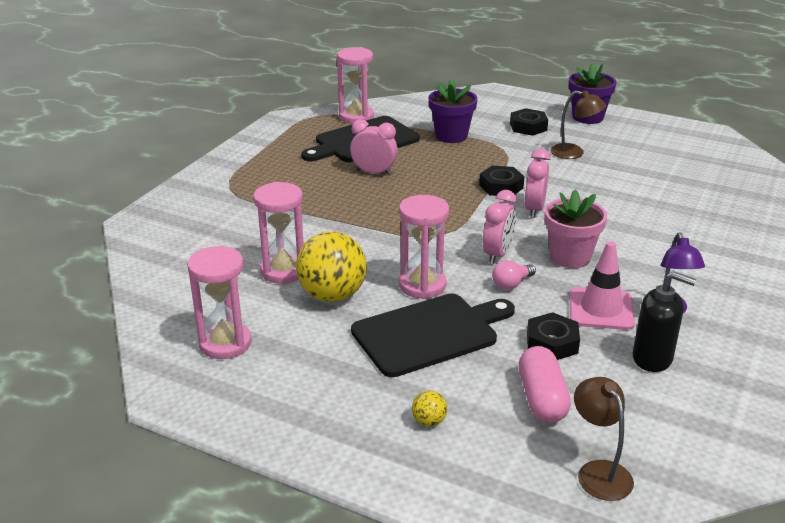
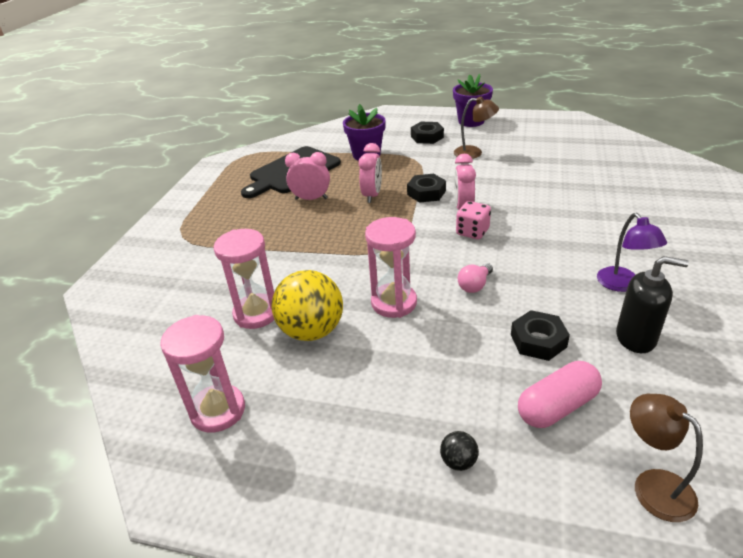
camera: 10 degrees left, 5 degrees up
(356, 117) = (279, 151): pink hourglass -> none
(429, 333) = (420, 354): black cutting board -> none
(429, 421) = (458, 461): yellow ball -> black ball
(497, 254) = (450, 257): pink clock -> pink clock (372, 195)
(533, 234) = (472, 232): none -> pink dice
(542, 398) = (557, 407): pink capsule -> pink capsule turned 75 degrees clockwise
(570, 257) = (514, 248): pink flower pot -> none
(601, 309) = (565, 295): pink traffic cone -> none

